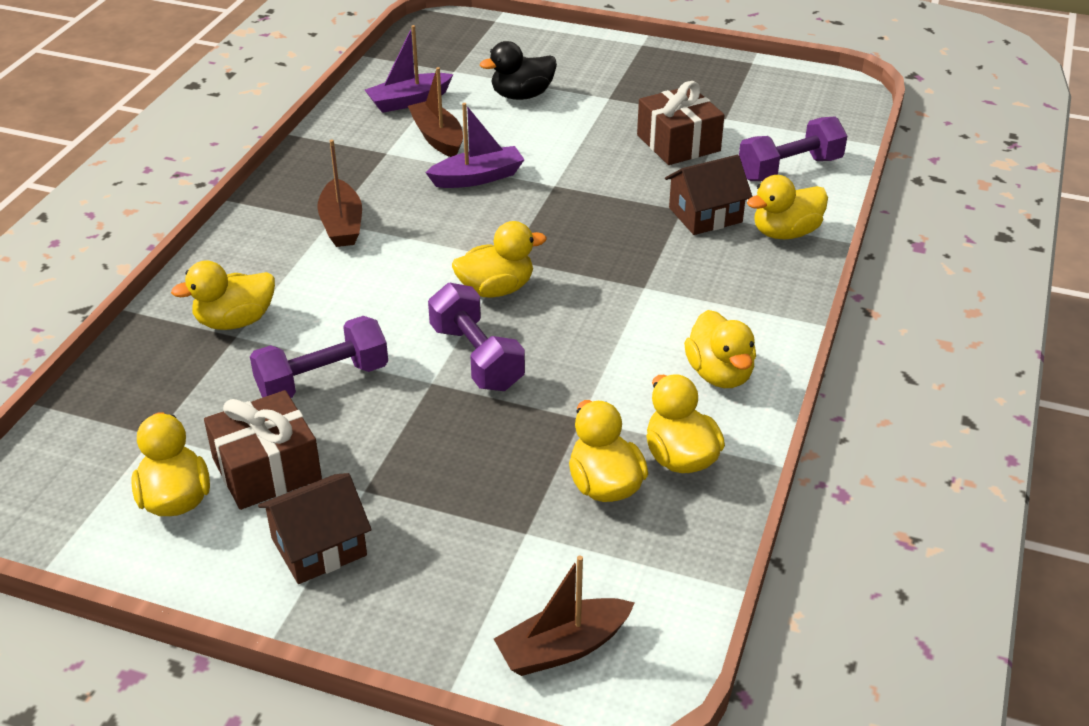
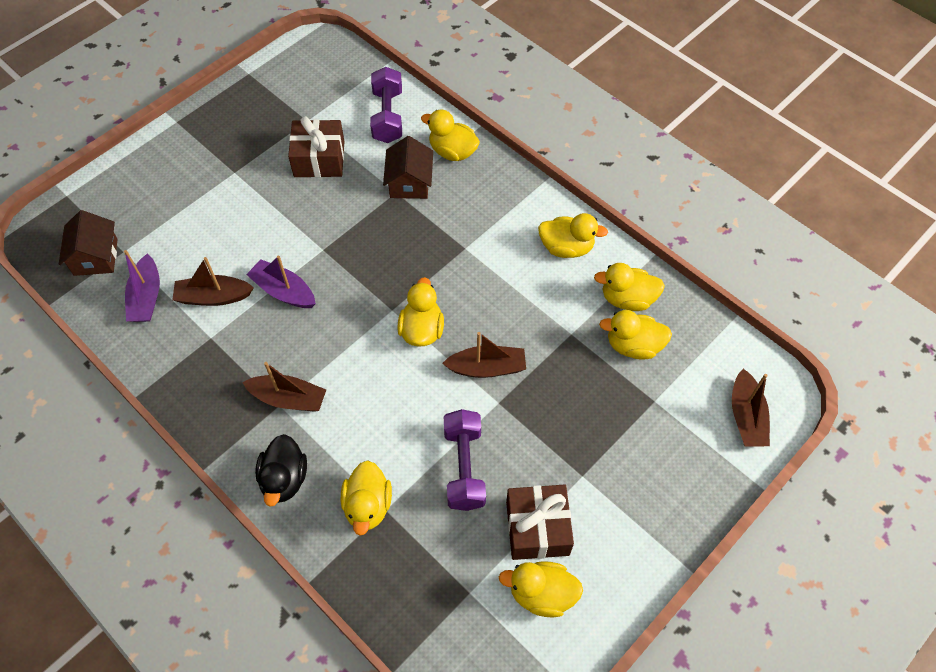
camera: 65 degrees left, 20 degrees up
(319, 547) = (621, 517): brown house -> brown house (96, 257)
(476, 358) = (487, 368): purple dumbbell -> brown boat
(478, 177) = (284, 291): purple boat -> purple boat turned 60 degrees counterclockwise
(522, 95) = (193, 222): black duck -> black duck (284, 479)
(785, 233) = (452, 152): yellow duck -> yellow duck turned 120 degrees clockwise

